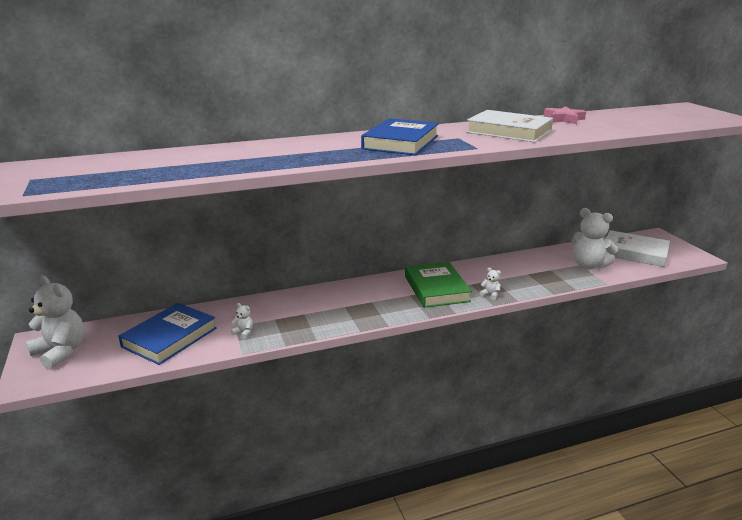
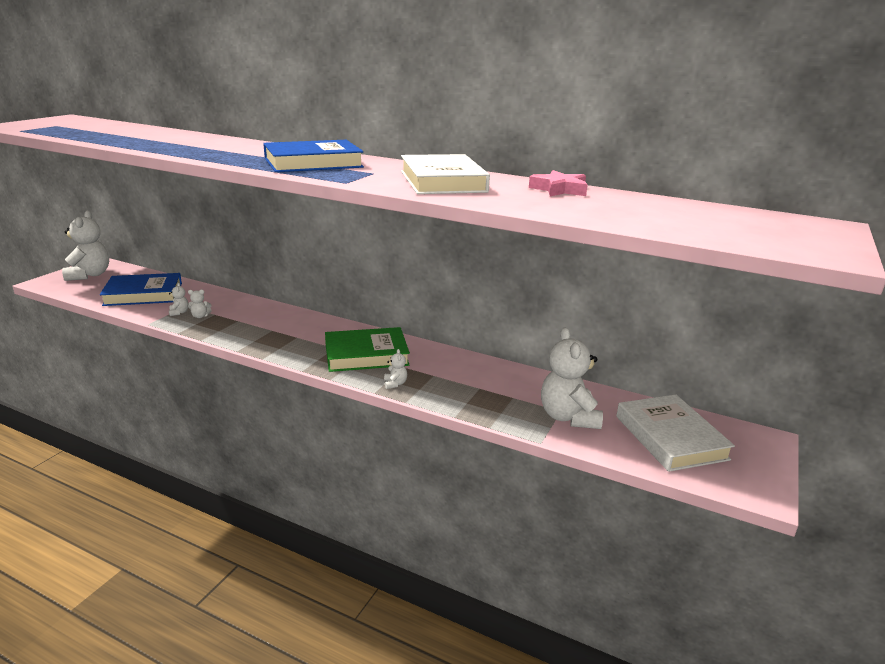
camera: 45 degrees right, 0 degrees up
(268, 326) = (200, 316): none -> white teddy bear
(436, 288) = (366, 354): green book -> green book turned 45 degrees clockwise

